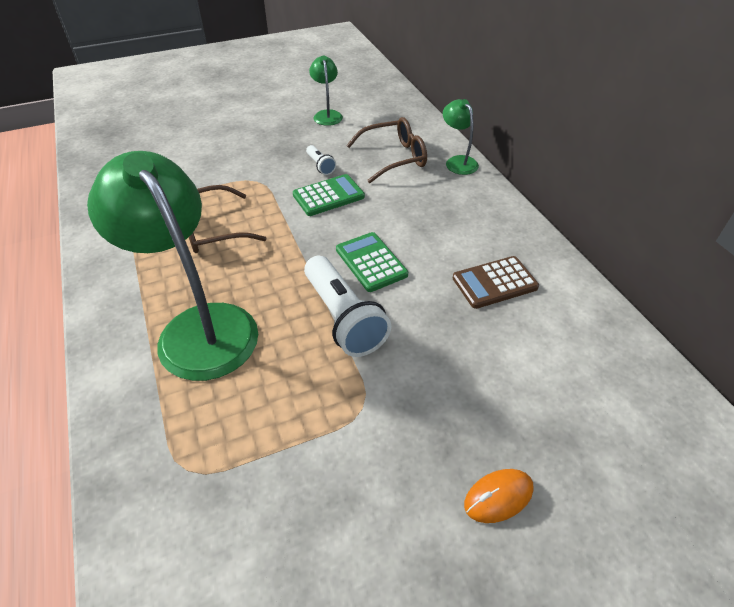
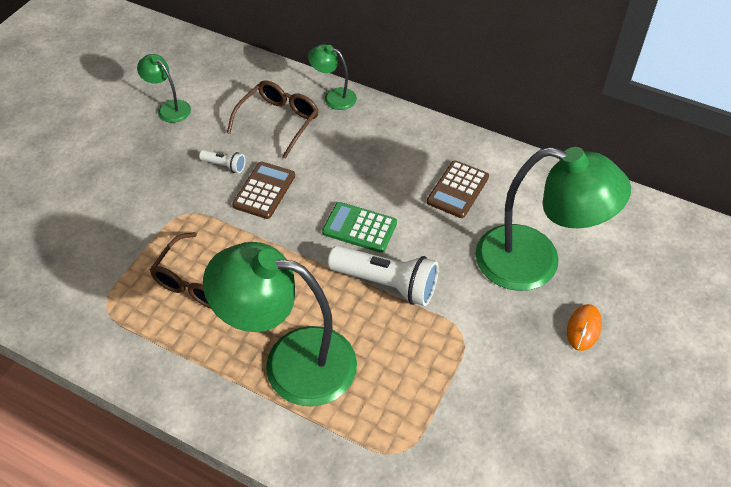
camera: 40 degrees left, 5 degrees up
(328, 196) = (264, 191): green calculator -> brown calculator
(509, 393) = (535, 263): none -> green lamp

